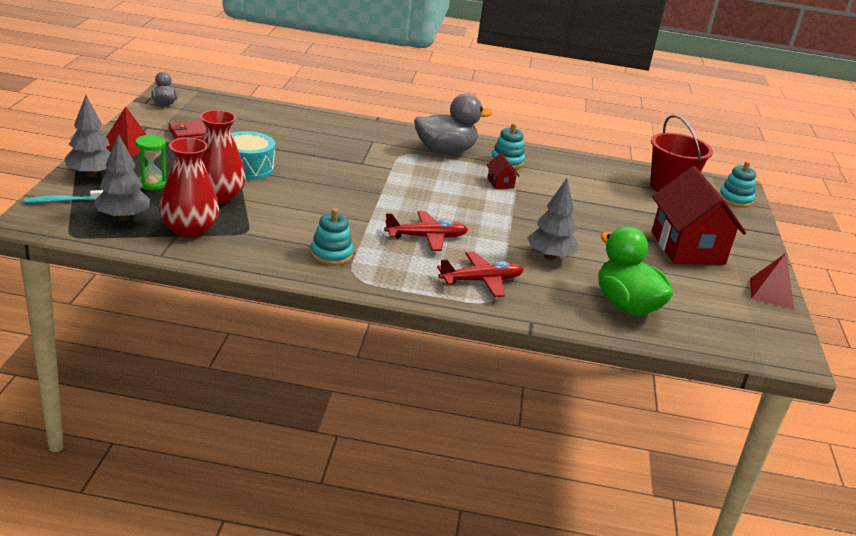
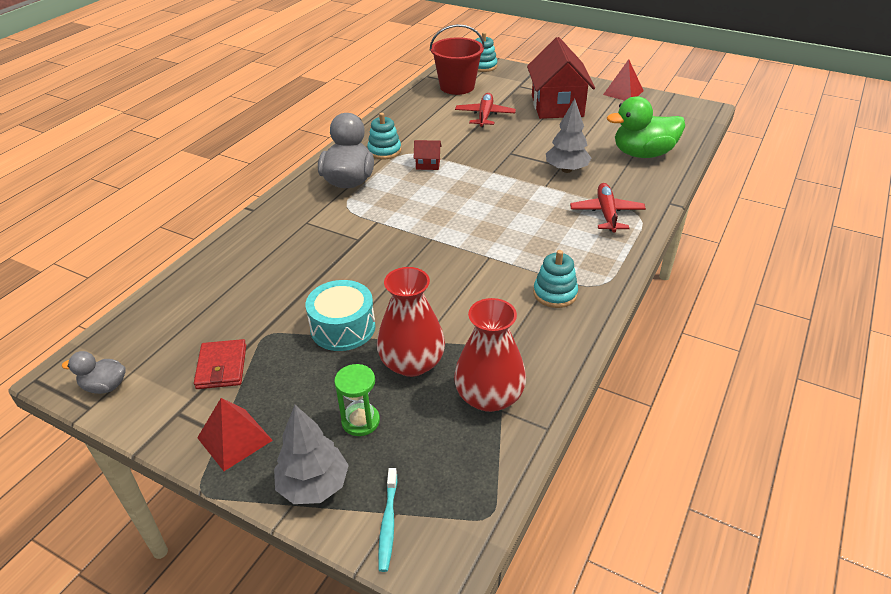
camera: 65 degrees left, 10 degrees up
(123, 217) = (448, 457): grey tree -> none
(426, 237) = (526, 228): red plane -> red plane (485, 116)
(687, 248) = (557, 106): red house -> red house turned 75 degrees clockwise

